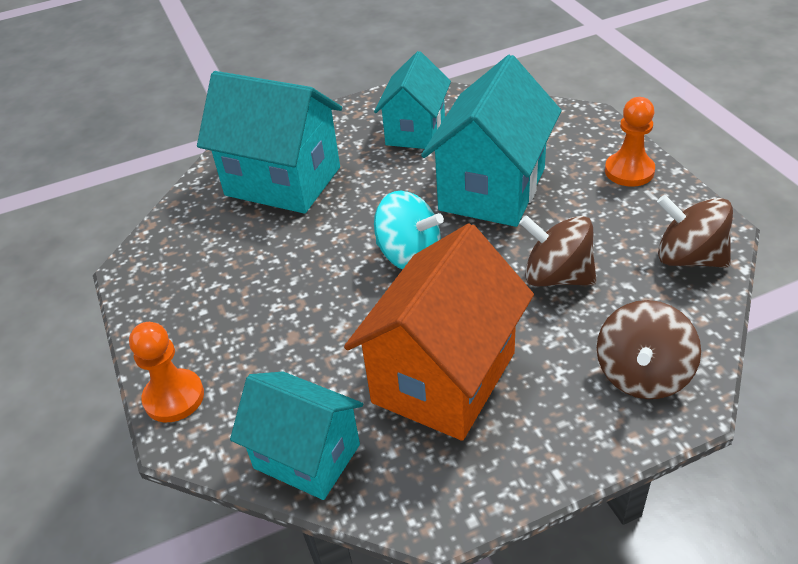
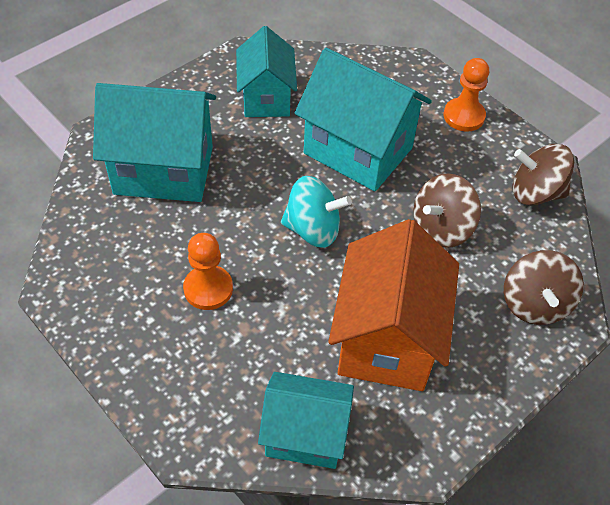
camera: 25 degrees left, 10 degrees up
(174, 397) = (164, 409): orange pawn -> orange pawn (208, 289)
(492, 189) = (358, 151): turquoise house -> turquoise house turned 60 degrees counterclockwise
(557, 276) = (441, 228): brown spinning top -> brown spinning top turned 45 degrees counterclockwise

